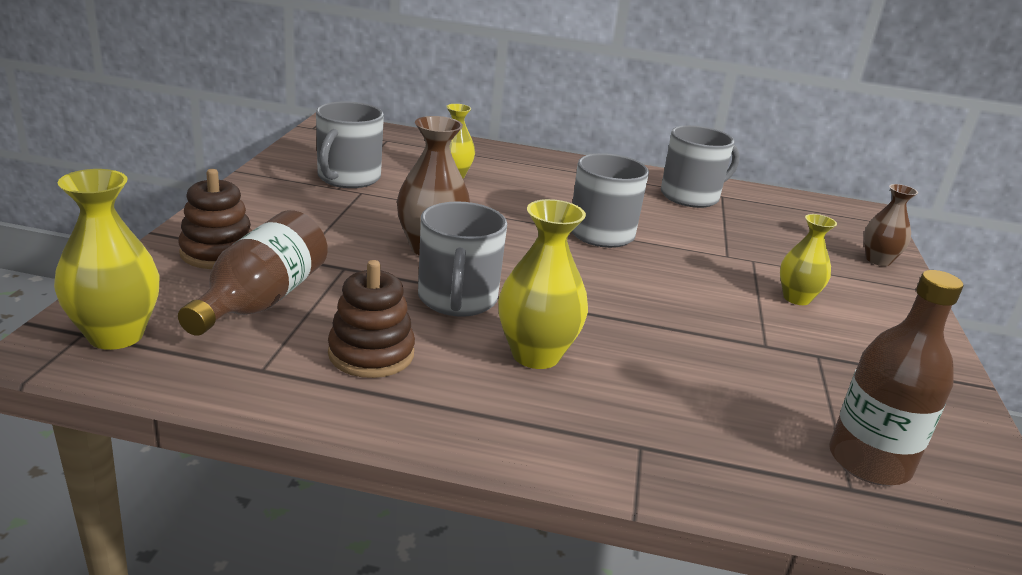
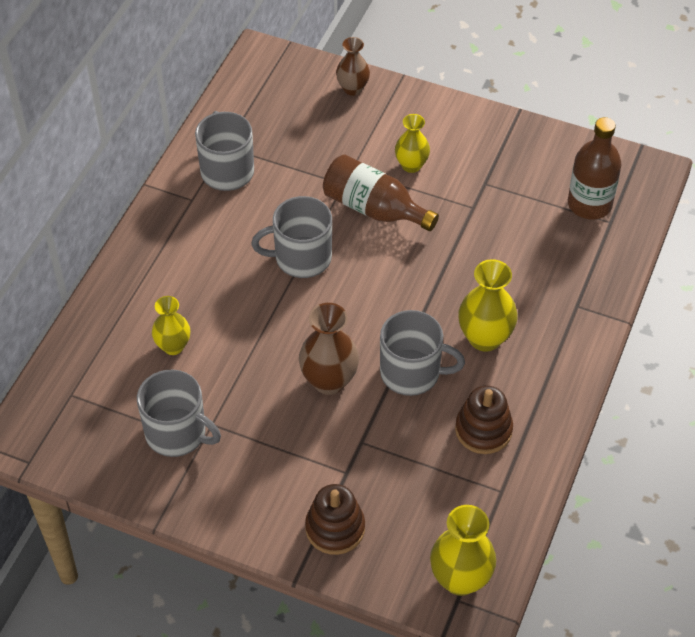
camera: 75 degrees left, 25 degrees up
(261, 300) = (412, 495): brown bottle -> brown bottle (374, 208)

